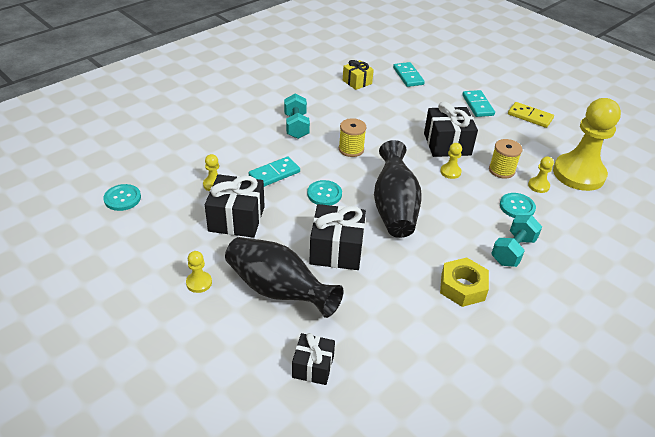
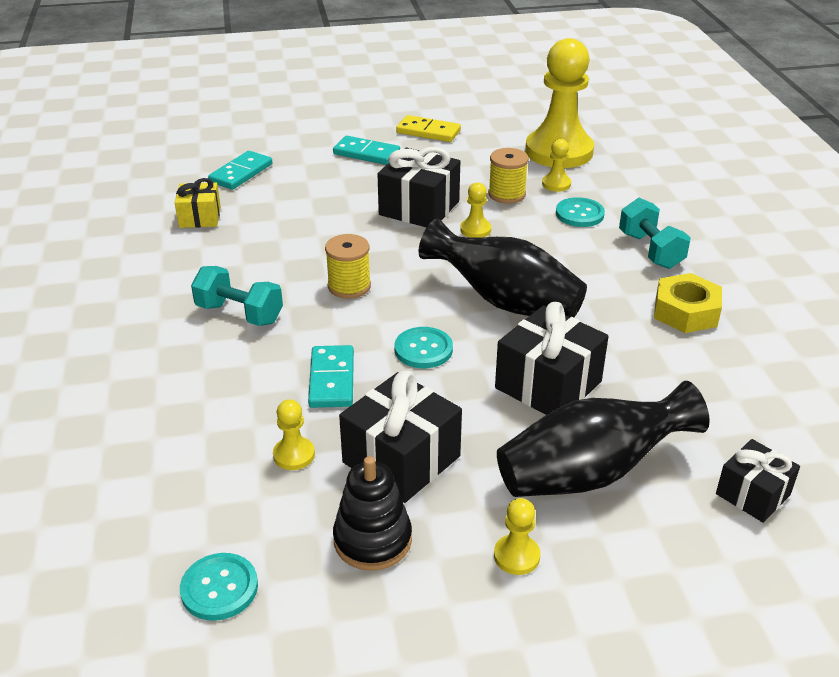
camera: 55 degrees left, 5 degrees down
(178, 231) = (372, 540): none -> black stacking toy
(408, 76) = (241, 173): turquoise domino -> turquoise domino turned 75 degrees counterclockwise
(530, 116) = (428, 132): yellow domino -> yellow domino turned 45 degrees clockwise

